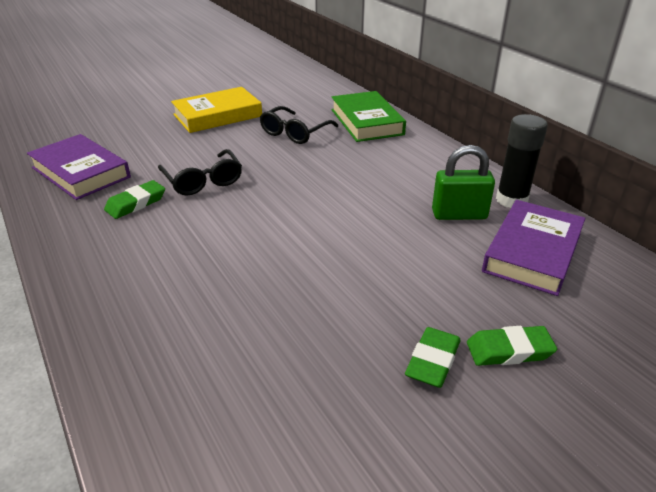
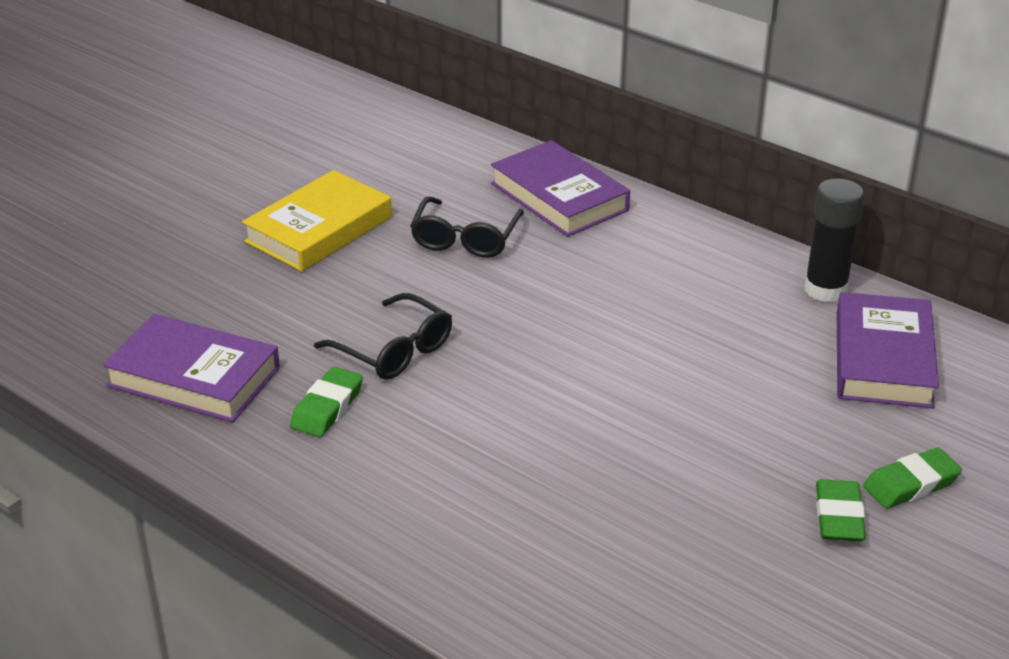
camera: 20 degrees left, 0 degrees up
(366, 122) = (559, 197): green book -> purple book
(459, 215) = (772, 326): green padlock -> none

